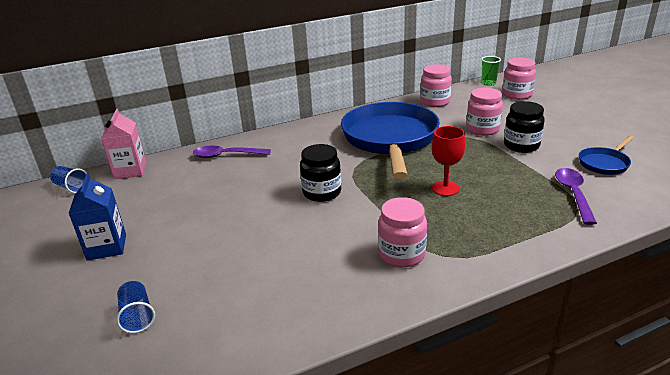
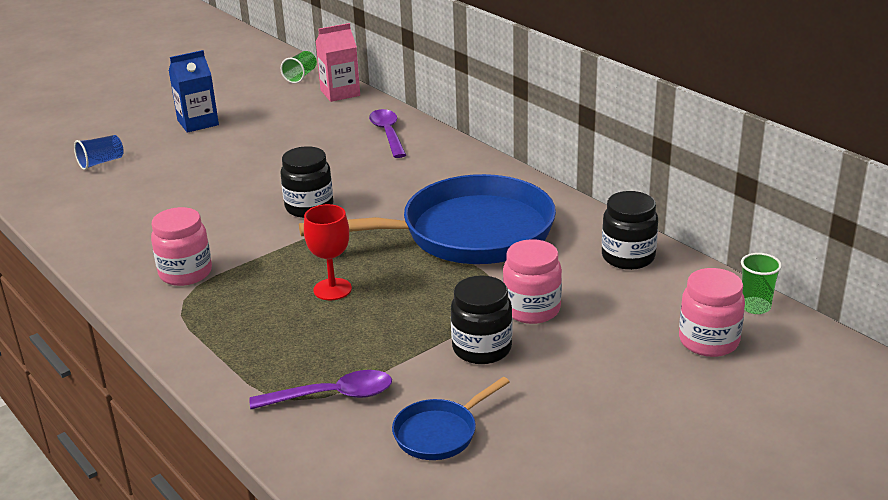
camera: 75 degrees right, 0 degrees up
(72, 187) = (301, 76): blue cup -> green cup
(435, 102) = (628, 257): pink jar -> black jar
(604, 163) = (439, 433): blue pan -> blue pan turned 75 degrees counterclockwise

